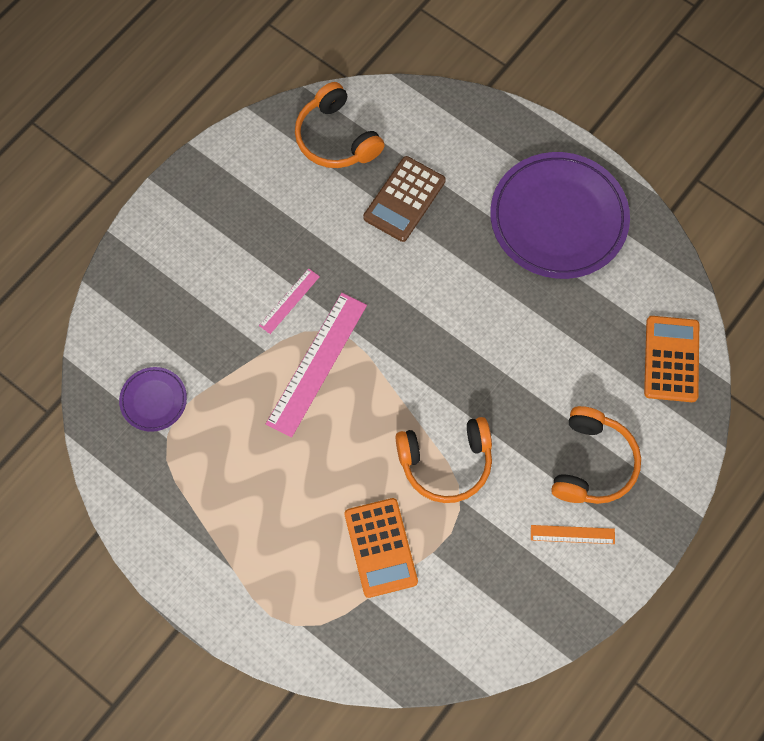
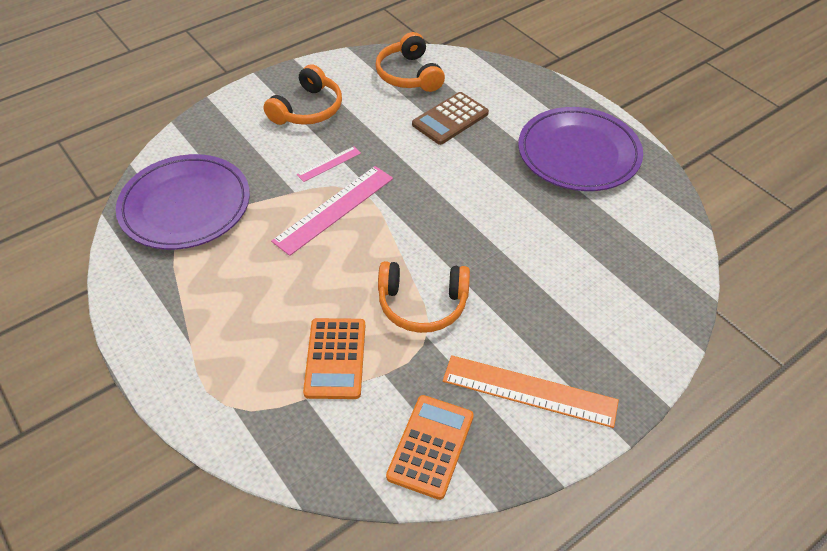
camera: 15 degrees right, 20 degrees down
(153, 400) = (185, 206): purple plate -> purple plate, size x2.17
(572, 534) = (529, 391): orange ruler -> orange ruler, size x1.97
(592, 463) = (565, 335): orange headphones -> orange headphones (308, 109)
(671, 359) = (661, 270): orange calculator -> orange calculator (430, 446)

